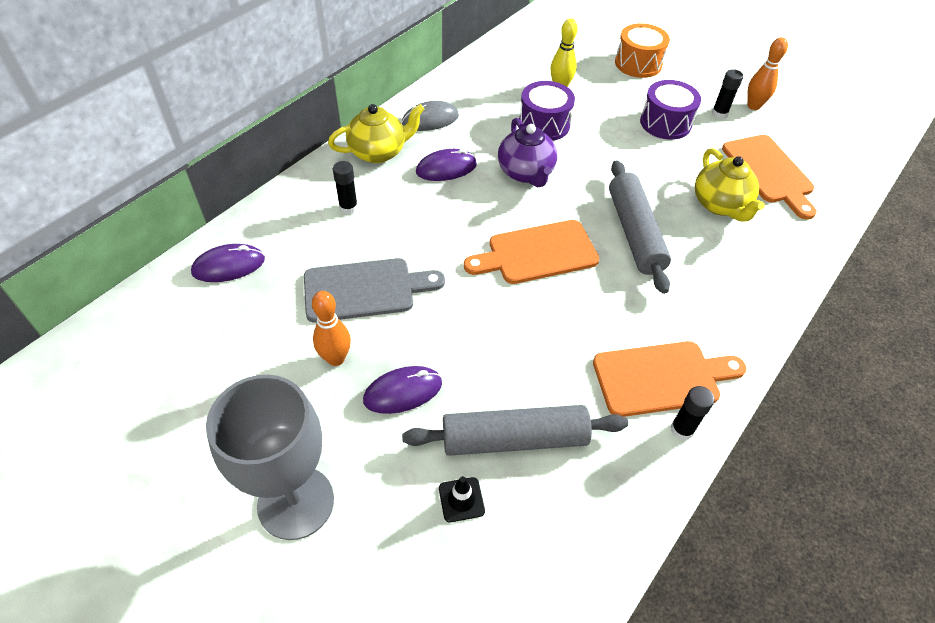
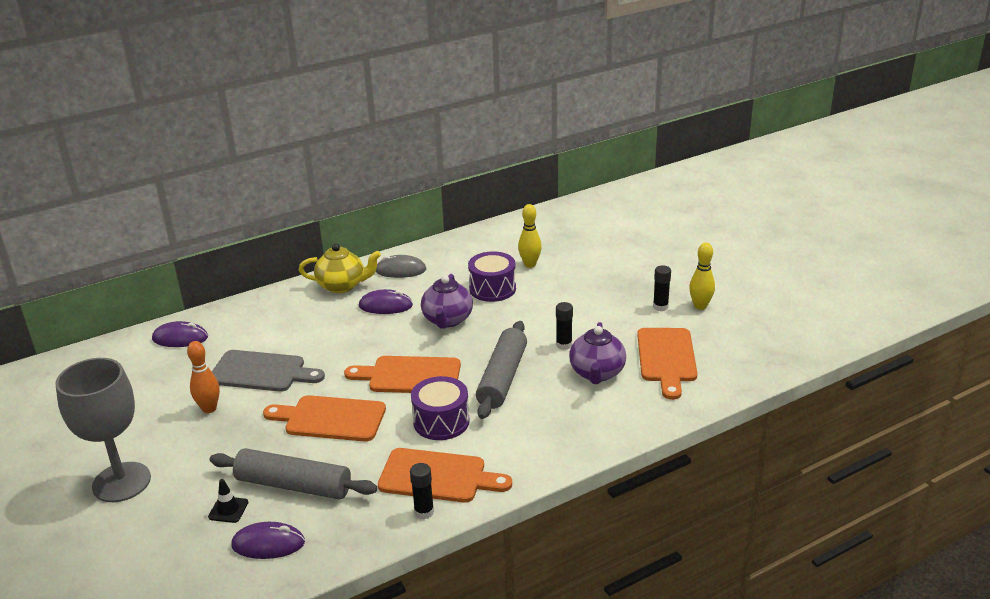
camera: 25 degrees right, 20 degrees down
(348, 208) = (290, 318): black glue stick -> black glue stick (564, 345)
(403, 392) = (239, 439): purple mouse -> purple mouse (268, 544)
(491, 333) = (330, 419): none -> orange cutting board
(638, 64) = (618, 257): orange drum -> none
(665, 123) = (602, 305): purple drum -> purple drum (441, 421)
(720, 205) = (597, 373): yellow teapot -> purple teapot
(753, 106) = (700, 306): orange bowling pin -> yellow bowling pin

